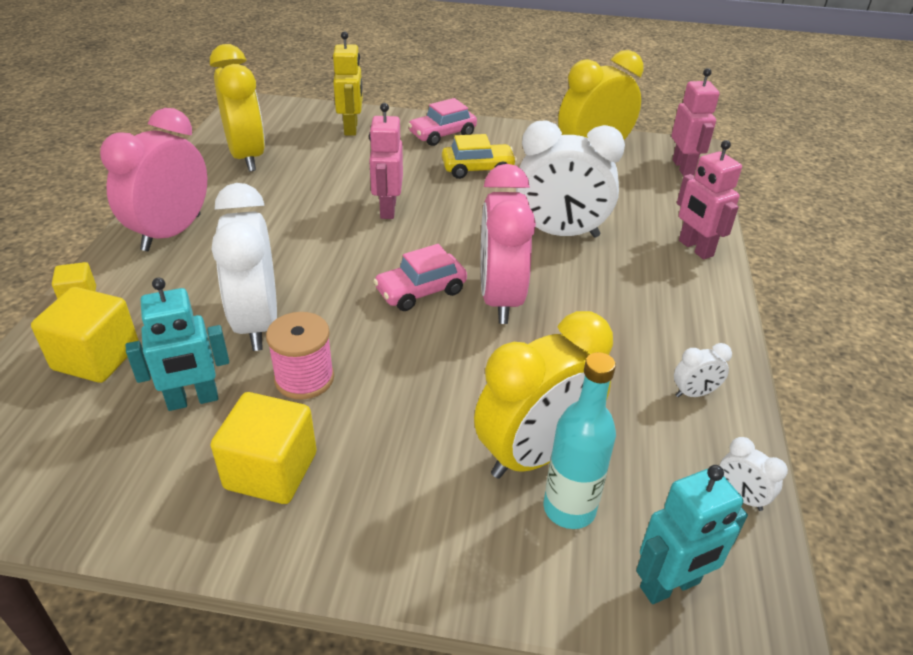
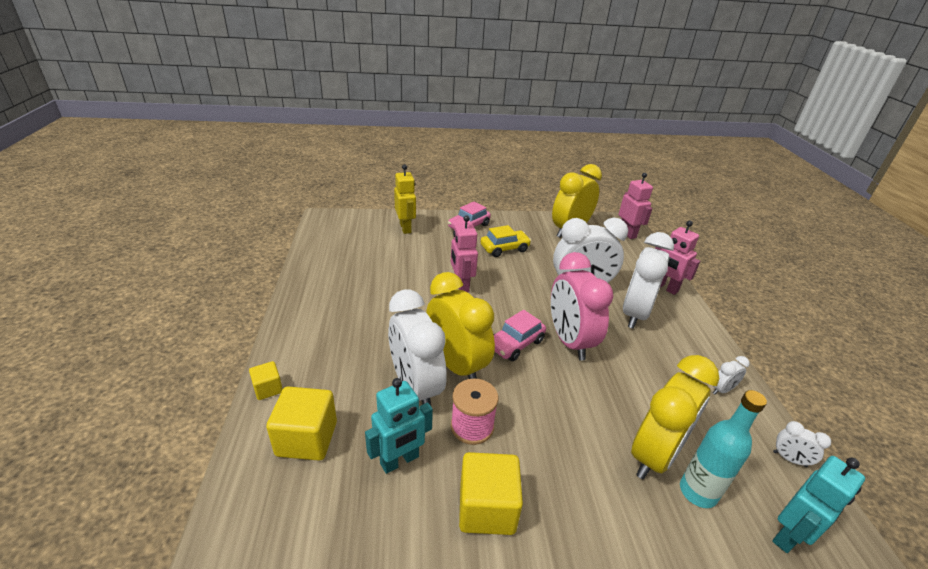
camera: 15 degrees left, 5 degrees down
(171, 233) = (316, 324): pink clock -> none
(247, 157) = (342, 257): yellow clock -> yellow clock (456, 365)
(623, 277) = (635, 314): none -> white clock

